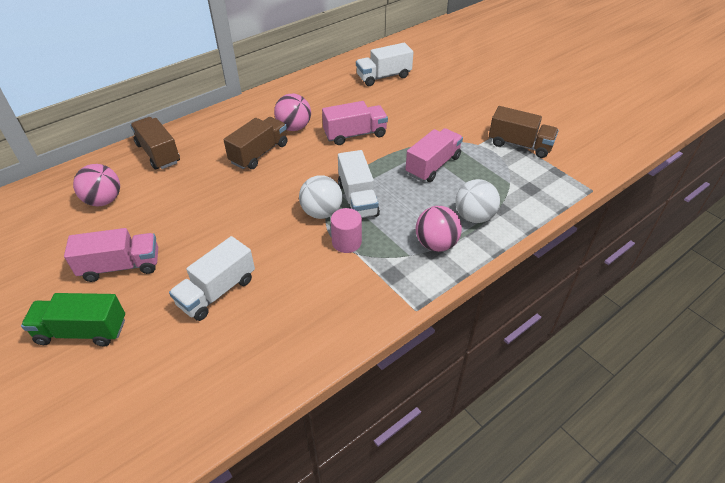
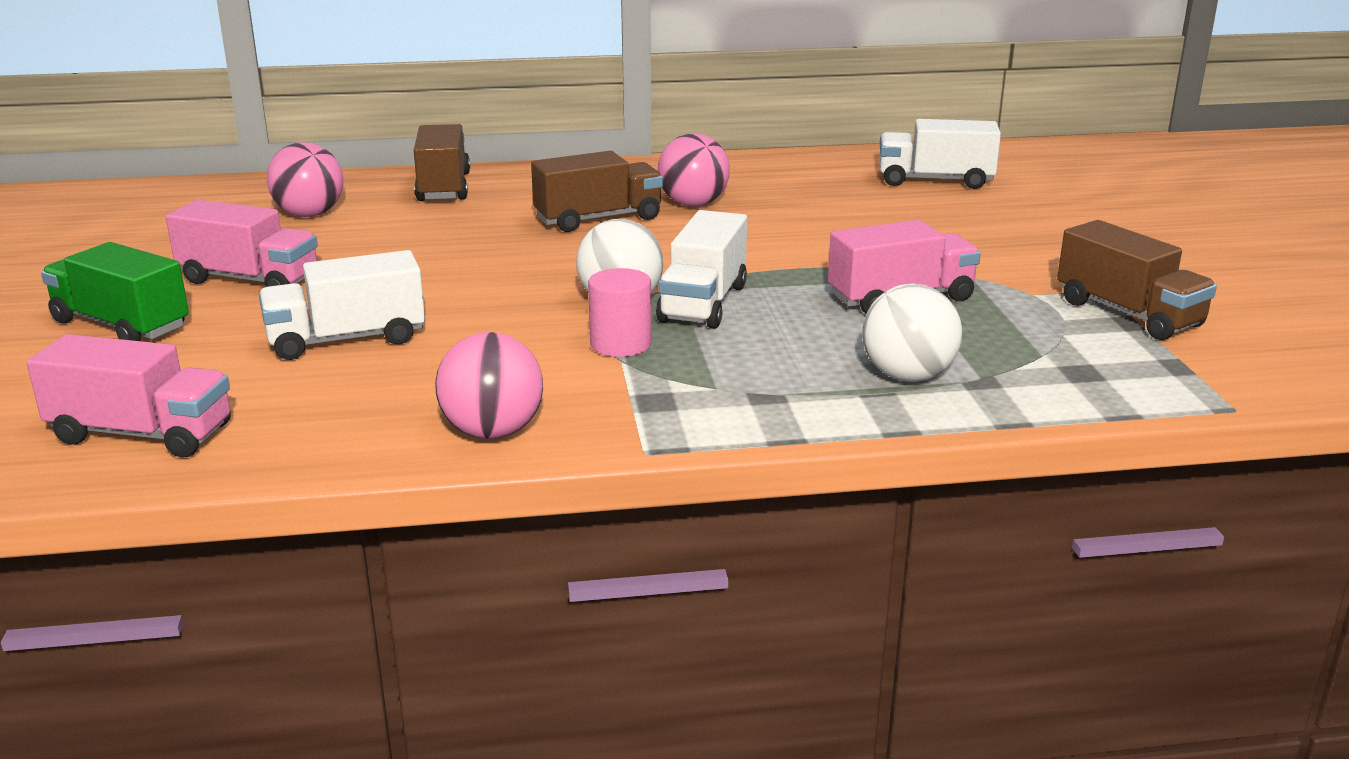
camera: 30 degrees right, 20 degrees down
(355, 134) = (793, 233): pink truck -> pink truck (142, 434)
(436, 244) = (785, 388): pink ball -> pink ball (492, 432)

